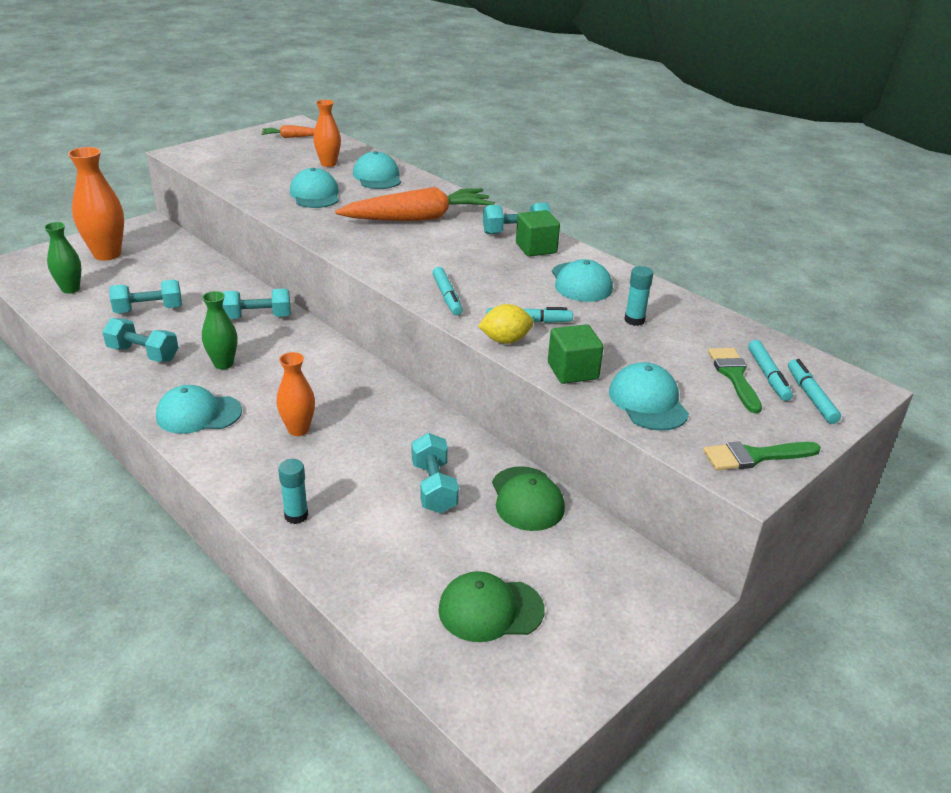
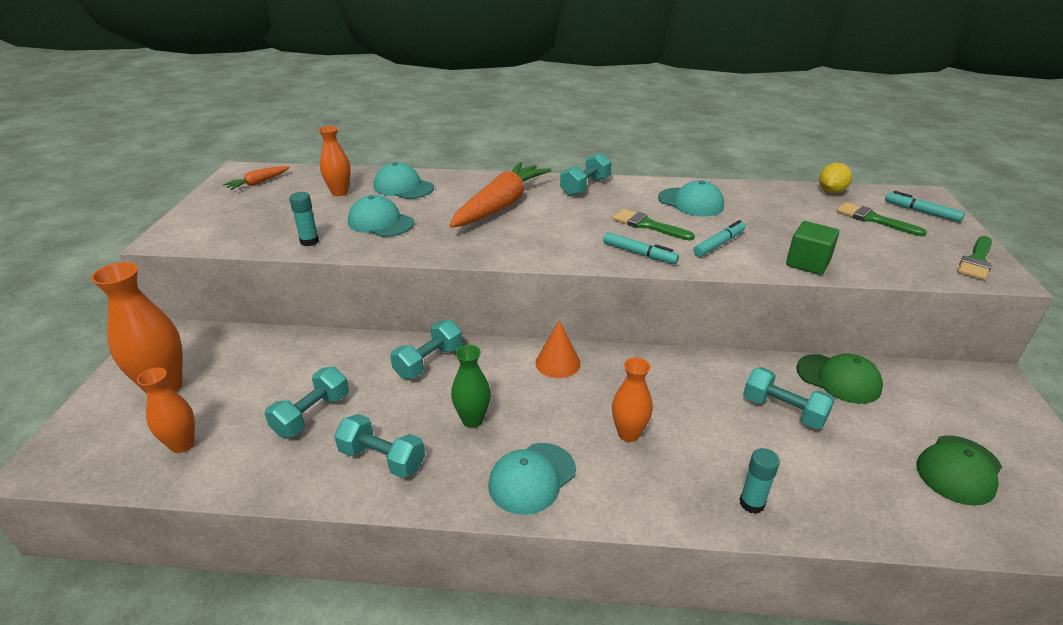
camera: 40 degrees left, 0 degrees up
(70, 289) = (182, 444): green vase -> orange vase
(143, 354) = (382, 459): turquoise dumbbell -> turquoise dumbbell turned 45 degrees clockwise
(335, 363) = (558, 363): none -> orange cone
(501, 282) = (648, 225): none -> green brush
(505, 340) = (734, 264): yellow lemon -> yellow lemon (831, 191)
(536, 248) = (619, 192): green cube -> none
(634, 320) = (766, 212): turquoise glue stick -> turquoise glue stick (309, 241)
(648, 402) = (877, 259): turquoise cap -> none
(768, 376) = (884, 211): turquoise marker -> none

